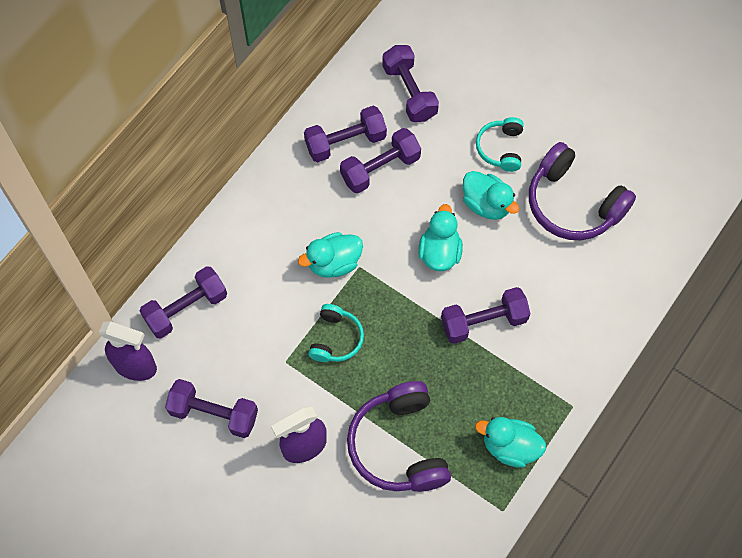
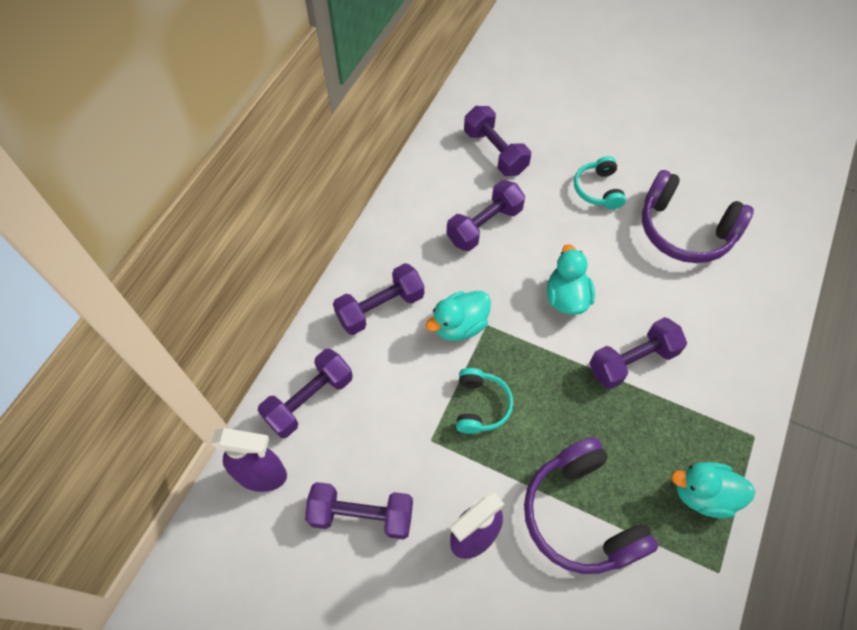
camera: 10 degrees left, 5 degrees down
(345, 142) = (443, 206): purple dumbbell -> purple dumbbell (380, 308)
(486, 204) = (600, 243): turquoise duck -> none

